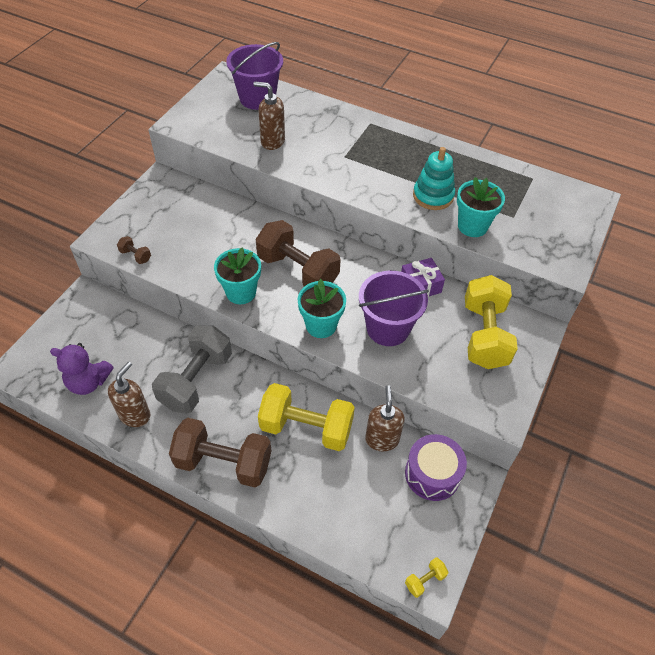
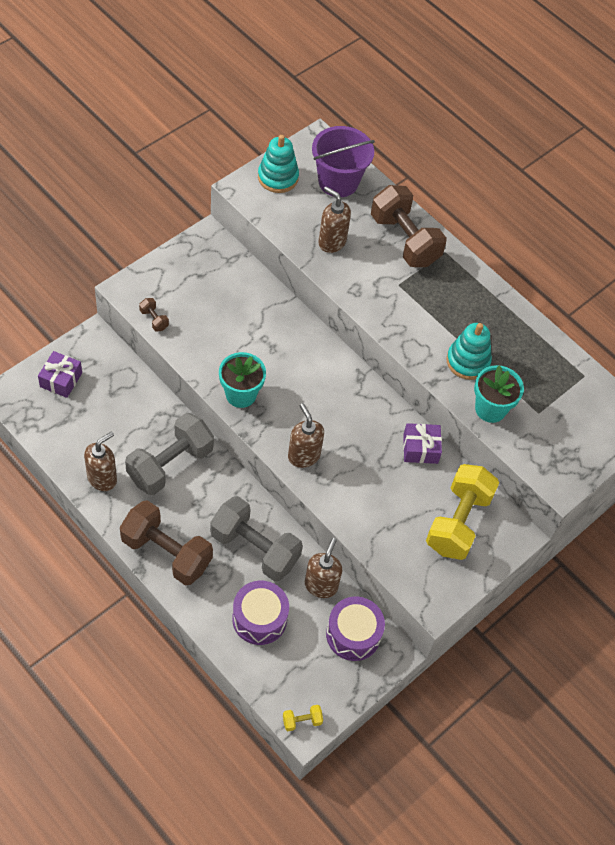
camera: 15 degrees right, 5 degrees up
(65, 340) = (61, 380): none -> purple gift
(88, 382) = (70, 430): purple teddy bear -> none
(204, 108) = (278, 177): none -> turquoise stacking toy
(298, 270) = (305, 390): brown dumbbell -> brown dumbbell (404, 240)
(306, 428) = (255, 548): yellow dumbbell -> grey dumbbell
(321, 325) = (303, 456): turquoise flower pot -> brown soap dispenser
(339, 493) = (259, 618): none -> purple drum
(388, 328) = (367, 481): purple bucket -> none

